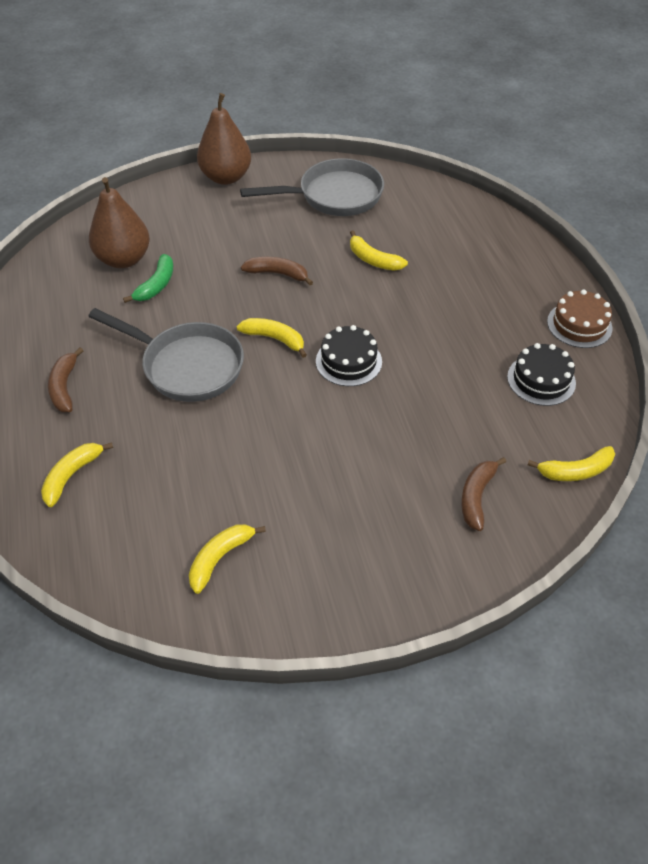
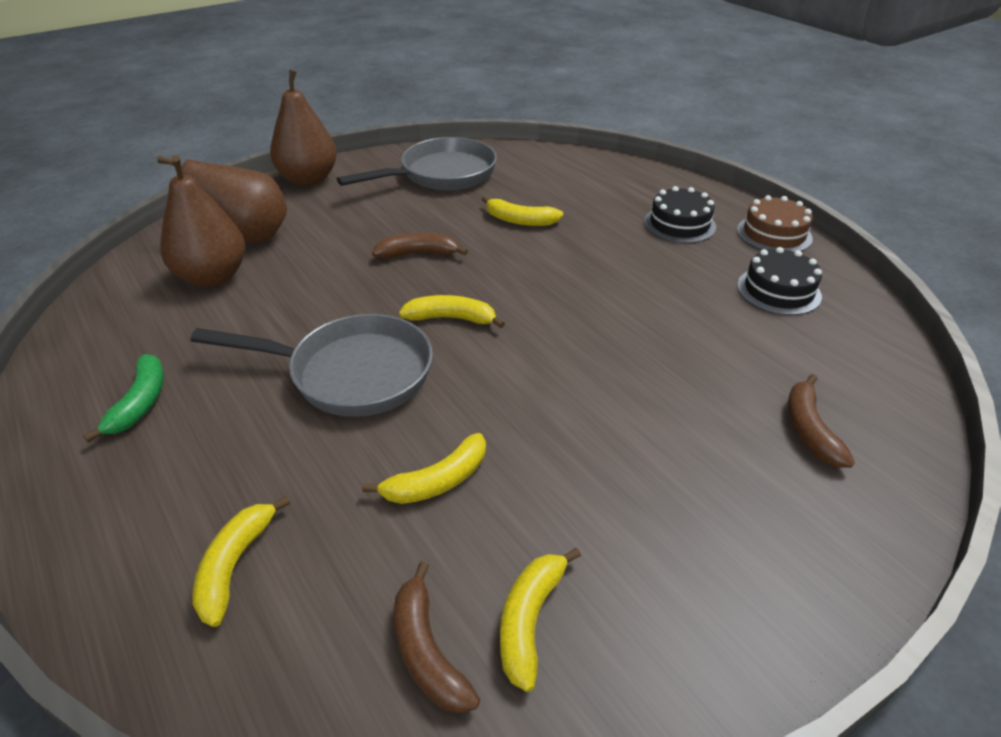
camera: 20 degrees left, 10 degrees down
(64, 387) = (180, 442): brown banana -> brown banana (427, 651)
(156, 285) = (268, 294): green banana -> green banana (140, 403)
(161, 228) = (249, 237): none -> brown pear
(348, 361) = (555, 321): black cake -> black cake (679, 224)
(575, 471) = (890, 371): yellow banana -> yellow banana (437, 481)

